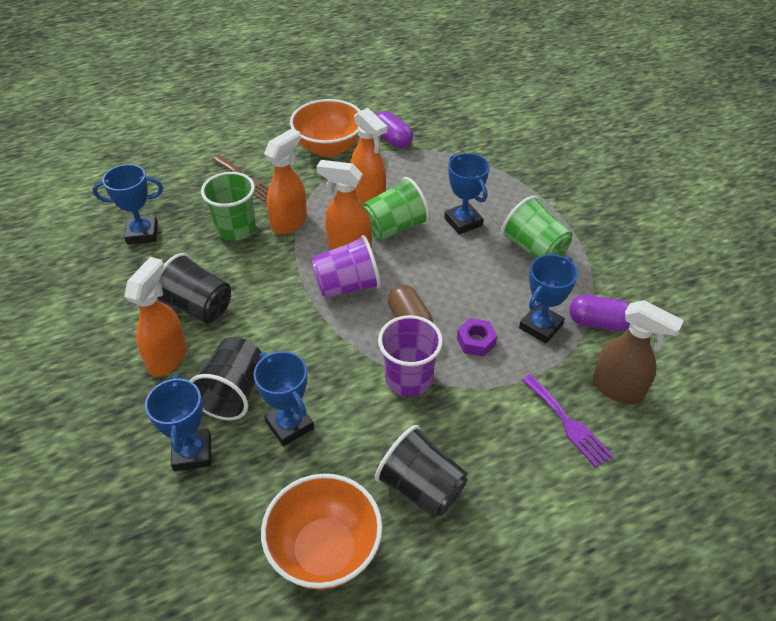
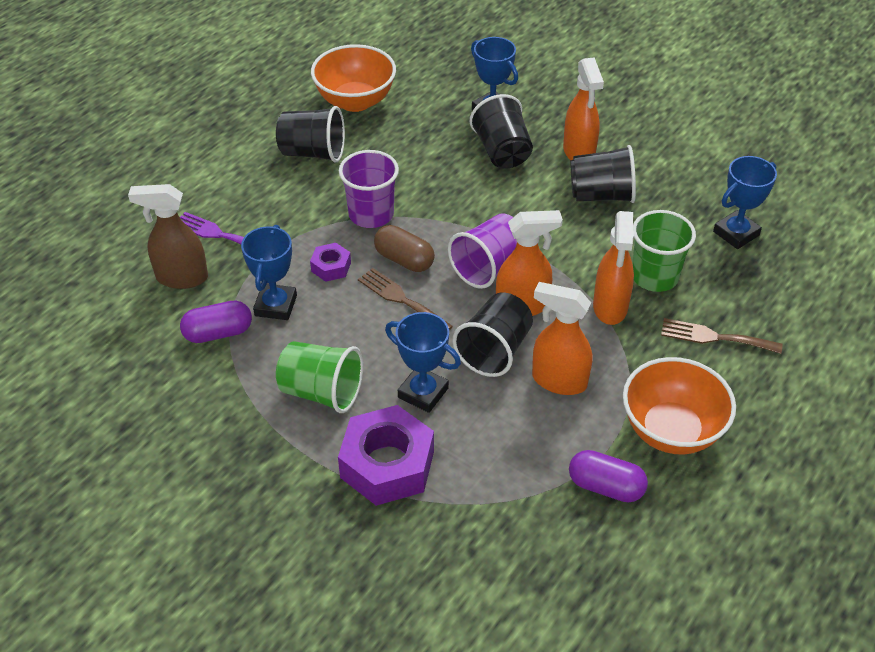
camera: 150 degrees right, 0 degrees up
(289, 425) = (439, 150): blue trophy -> none
(394, 227) = (494, 351): green cup -> black cup
(435, 289) = (401, 299): none -> brown fork
(513, 193) = (387, 464): none -> purple nut

